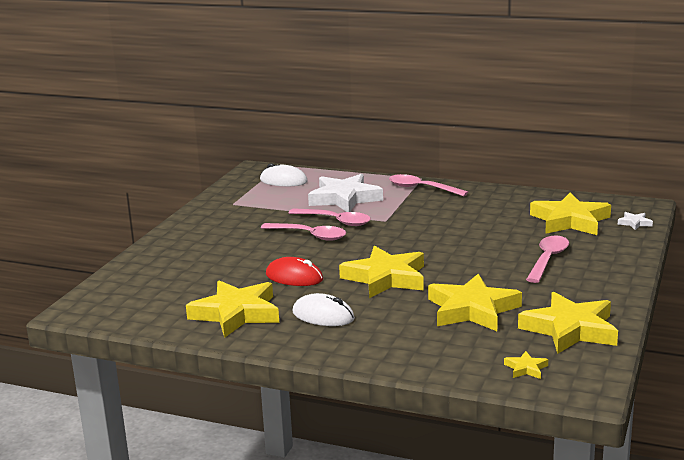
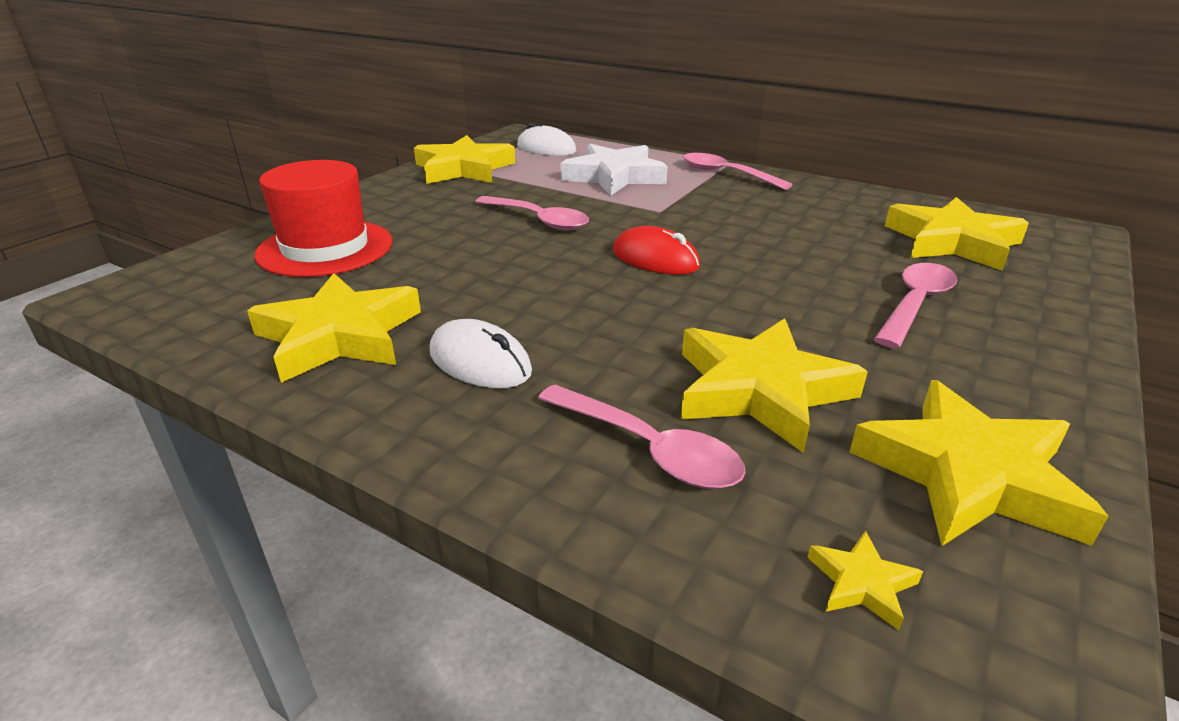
camera: 10 degrees right, 10 degrees up
(183, 269) = (325, 248): none -> red hat
(294, 277) = (476, 282): red mouse -> red mouse (655, 259)
(335, 221) = (586, 204): pink spoon -> pink spoon (648, 449)
(385, 278) = (622, 302): yellow star -> yellow star (464, 169)
(634, 223) = (1067, 258): white star -> none

